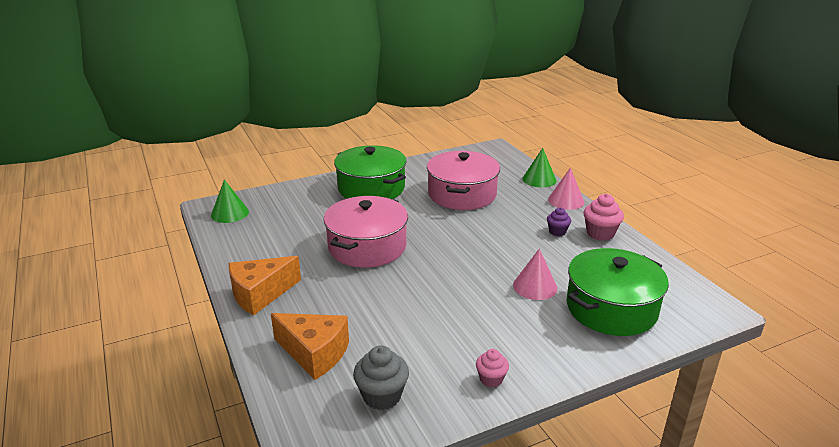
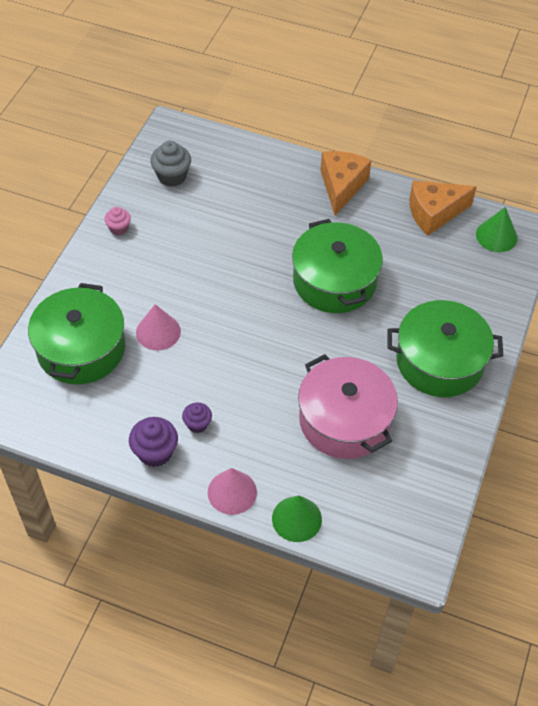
camera: 135 degrees right, 25 degrees up
(314, 353) = (244, 173): orange cheese -> orange cheese (434, 213)
(367, 247) = (334, 281): pink pot -> green pot
(600, 233) = (155, 452): pink cupcake -> purple cupcake

